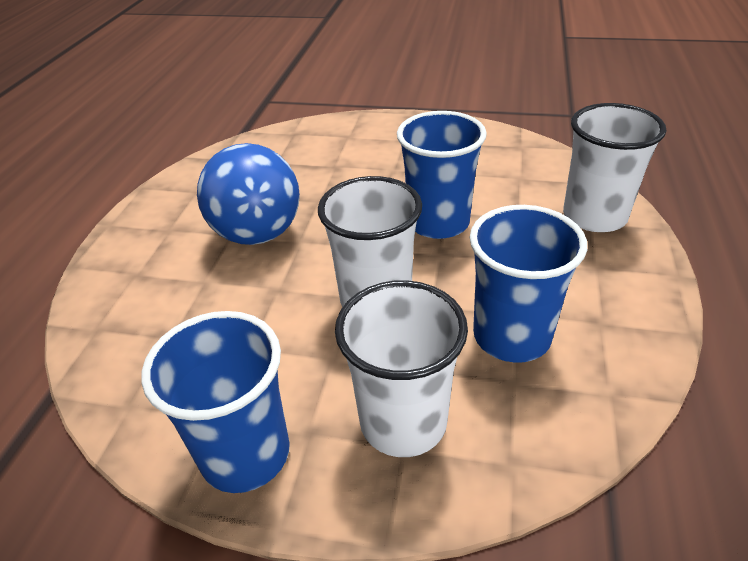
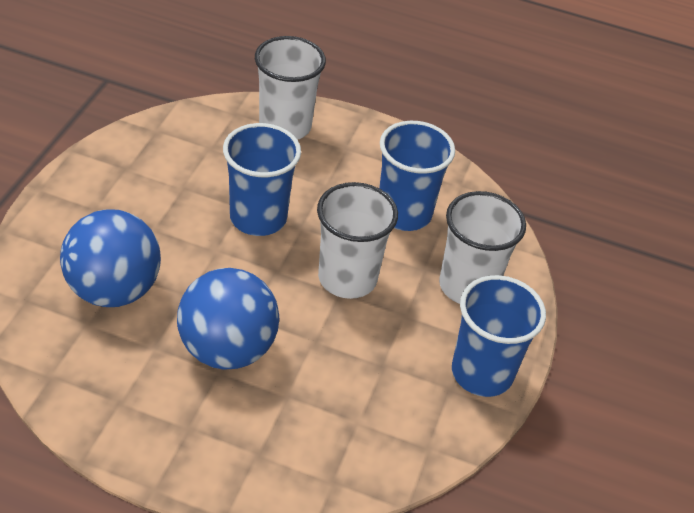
camera: 90 degrees left, 5 degrees up
(314, 165) = (113, 290): none -> blue ball

